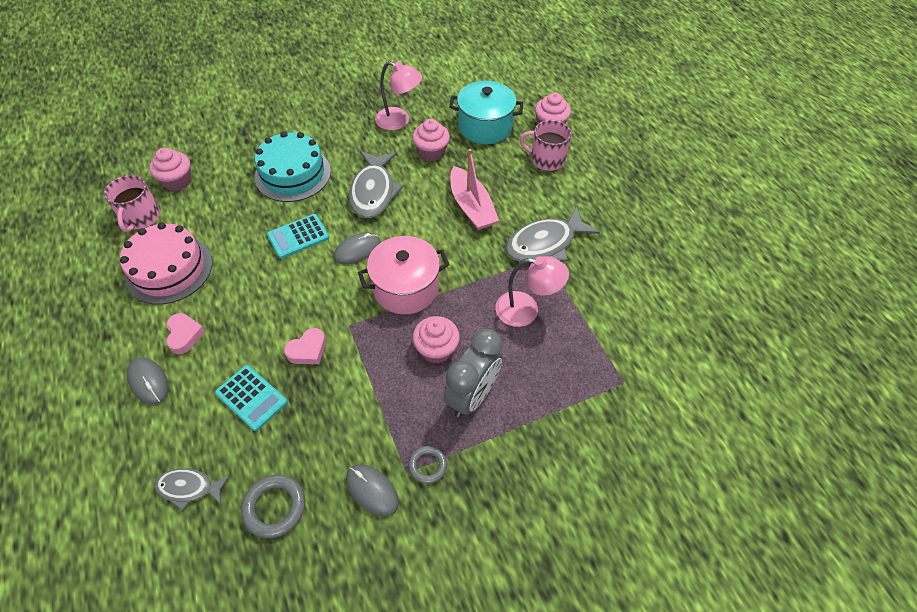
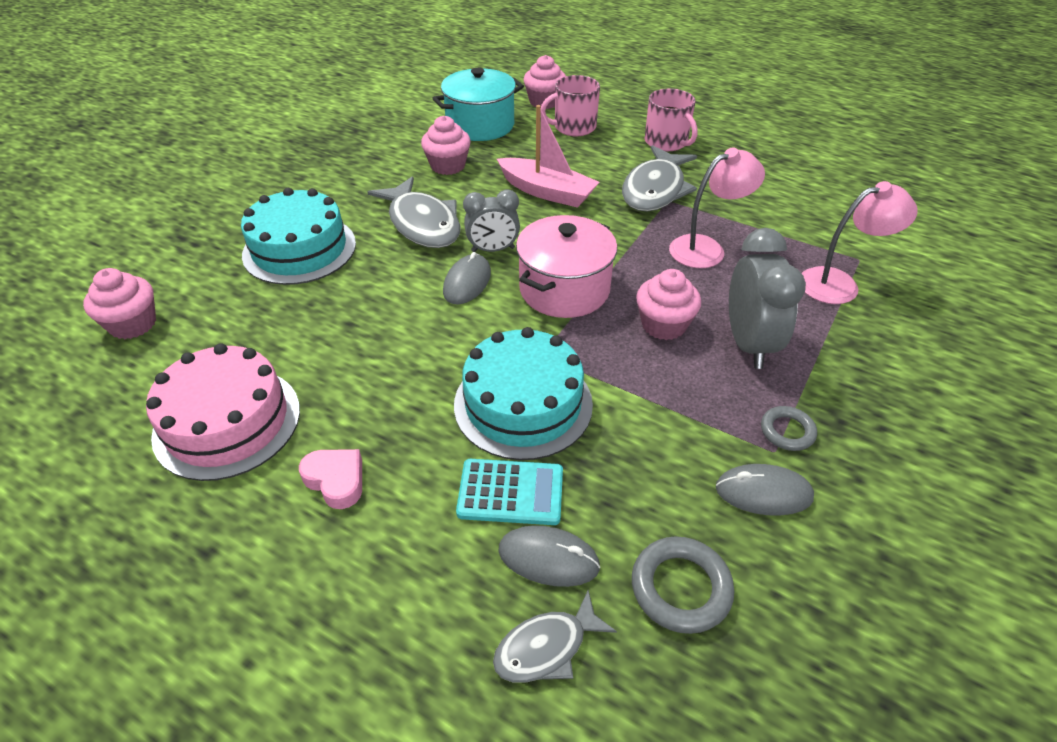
camera: 35 degrees left, 10 degrees down
(141, 217) = (114, 387): pink mug -> pink mug (666, 142)
(148, 382) = (341, 564): grey mouse -> grey mouse (548, 558)
(298, 236) = (378, 303): turquoise calculator -> none
(307, 350) = (523, 404): pink heart -> turquoise cake
(394, 234) = (493, 250): none -> grey clock
(399, 121) = (379, 154): pink lamp -> pink lamp (839, 284)

